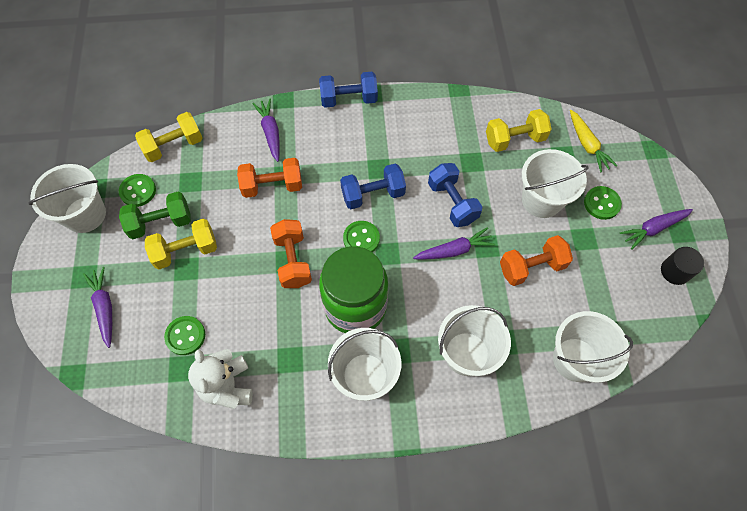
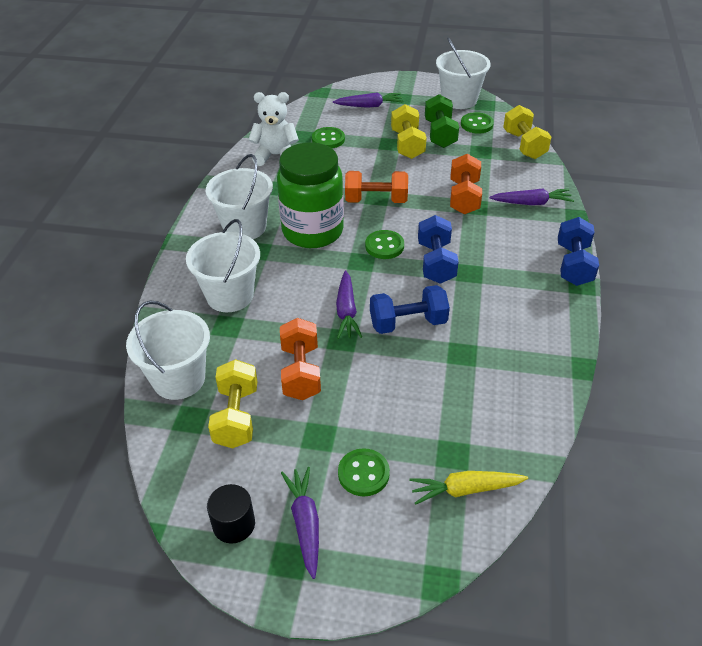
camera: 105 degrees right, 20 degrees down
(514, 139) = (489, 406): yellow dumbbell -> yellow dumbbell (236, 416)
(541, 200) = (388, 408): white bucket -> none

